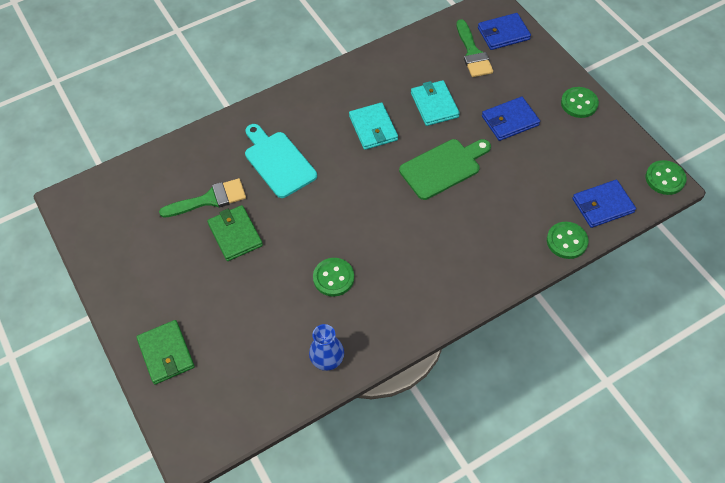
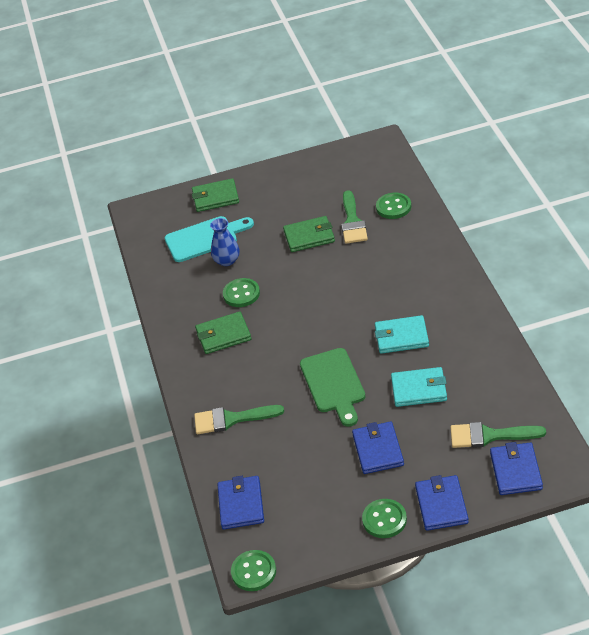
camera: 110 degrees right, 15 degrees down
(278, 162) = (380, 266): turquoise cutting board -> turquoise cutting board (205, 238)
(327, 358) = (170, 284): blue vase -> blue vase (227, 260)
(398, 278) = (223, 335): none -> green wallet
(508, 239) = (231, 419): none -> green brush
(551, 71) = (441, 505): none -> blue wallet
(566, 241) = (212, 464): green button -> green button (393, 207)

